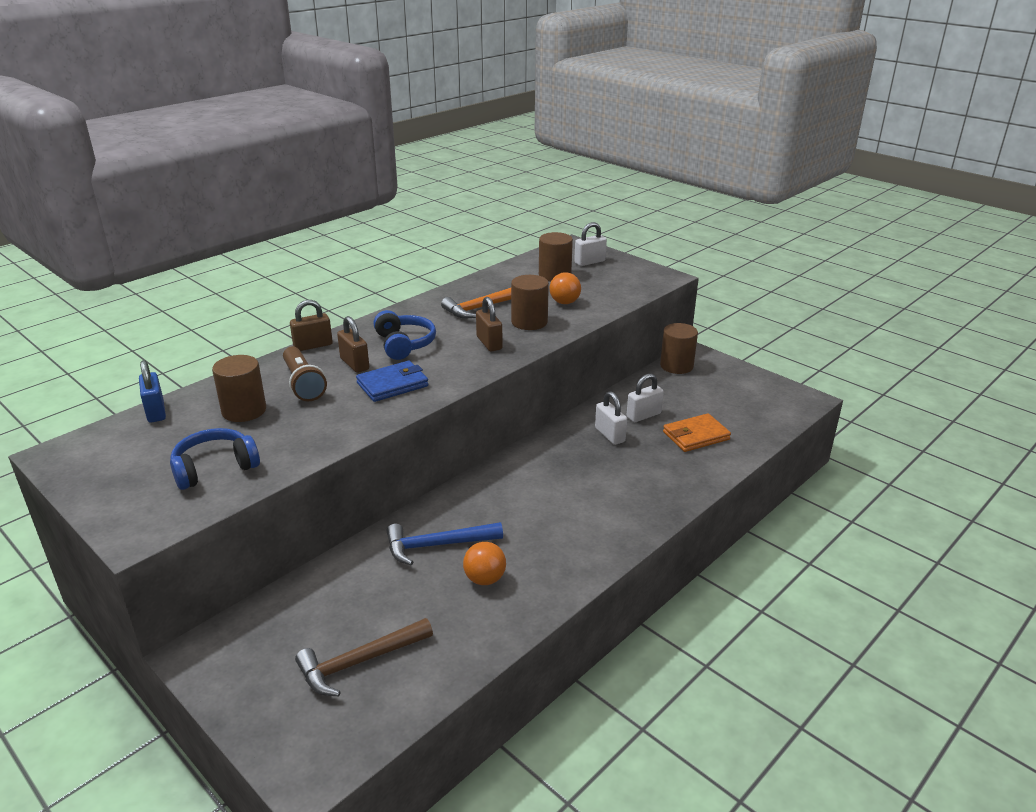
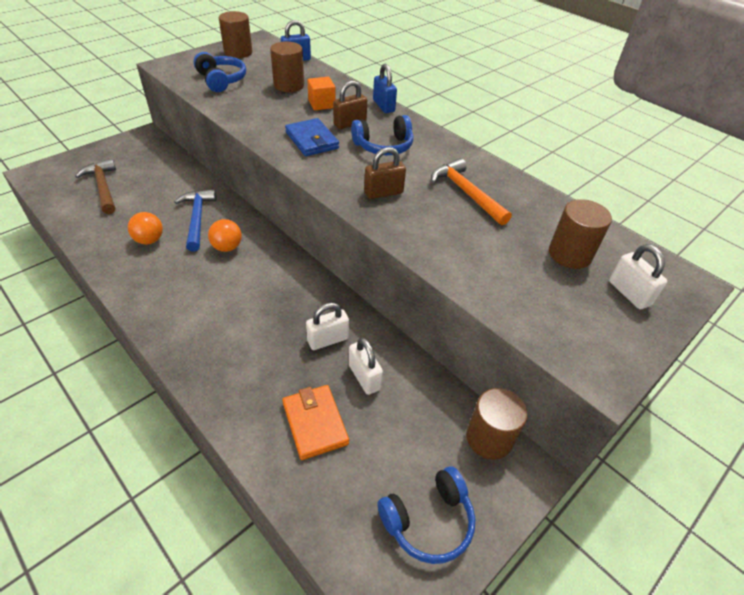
camera: 90 degrees right, 15 degrees up
(303, 384) = (321, 104): brown flashlight -> orange cube
(313, 345) = (383, 106): brown padlock -> blue padlock
(529, 322) = (432, 222): brown cylinder -> brown cylinder (238, 52)
(564, 302) = (488, 255): orange ball -> orange ball (227, 247)
(747, 389) = (428, 521): none -> blue headphones

